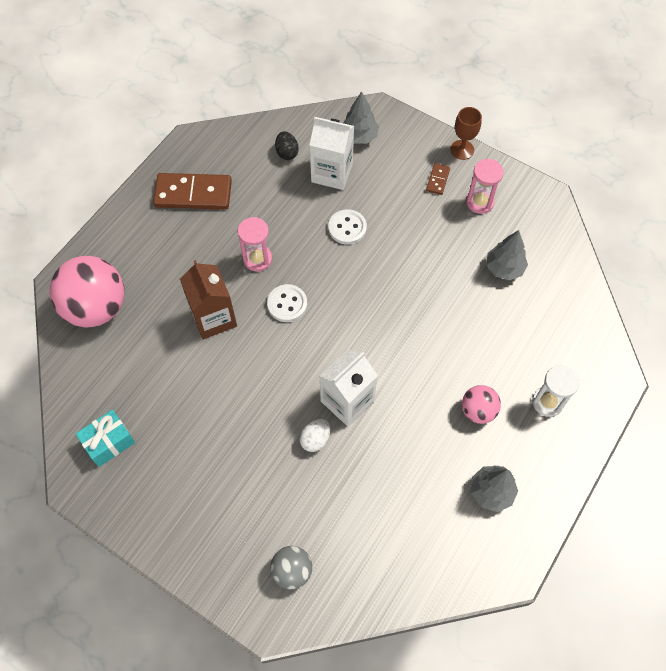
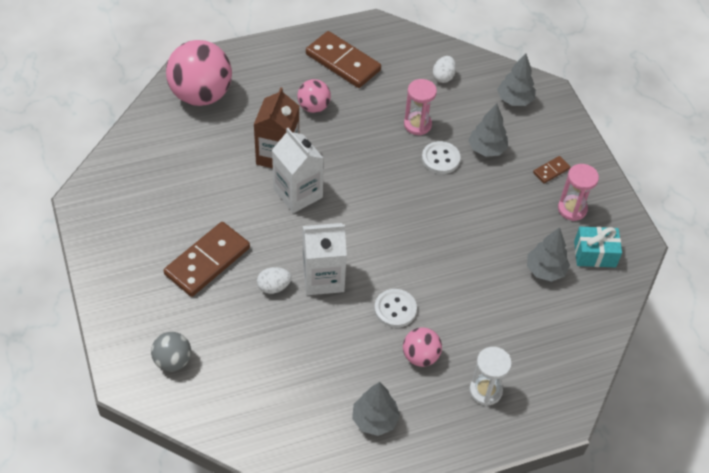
camera: 35 degrees right, 10 degrees down
(109, 442) = (128, 187): turquoise gift -> turquoise gift (594, 254)
(205, 252) = (313, 107): none -> pink ball
(240, 458) = (207, 261): none -> brown domino
(257, 259) = (349, 136): pink hourglass -> pink hourglass (417, 125)
(287, 153) = (443, 77): black egg -> white egg
(287, 304) = (341, 181): white button -> white button (395, 309)
(332, 173) = (466, 112): white carton -> white carton (298, 193)
(375, 194) = (486, 149): none -> grey tree
(462, 150) = (595, 161): brown goblet -> none

